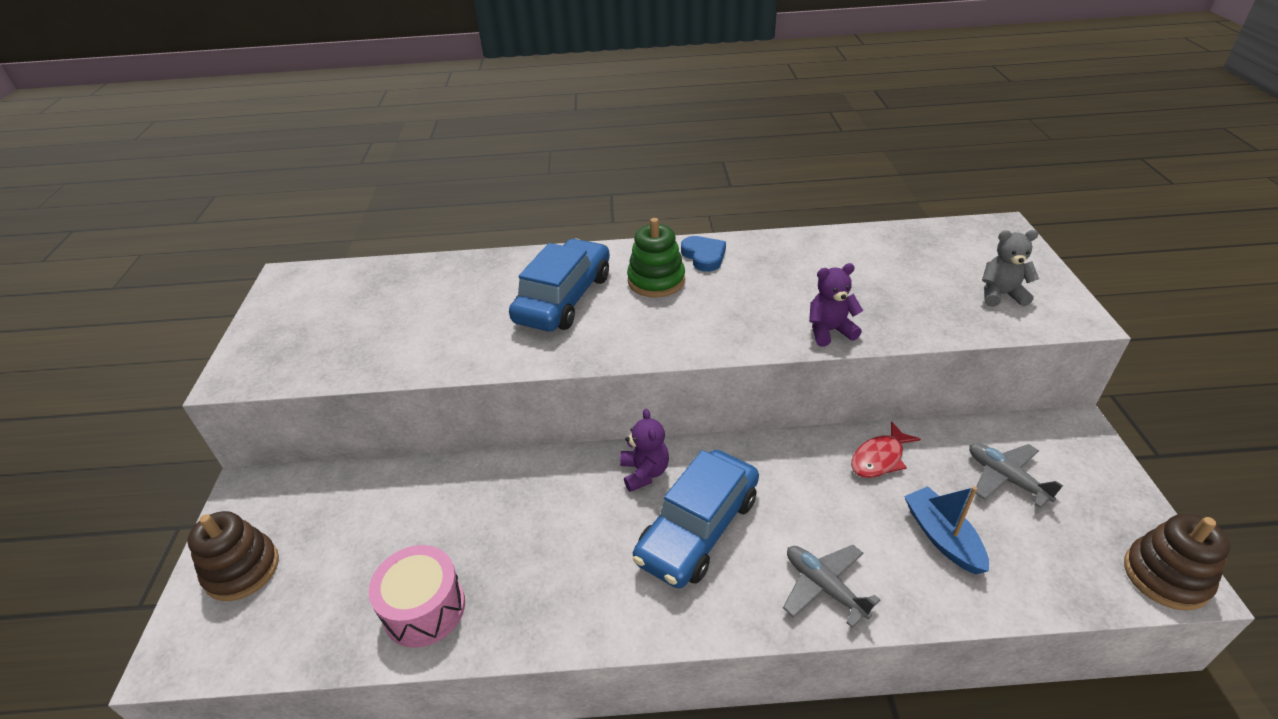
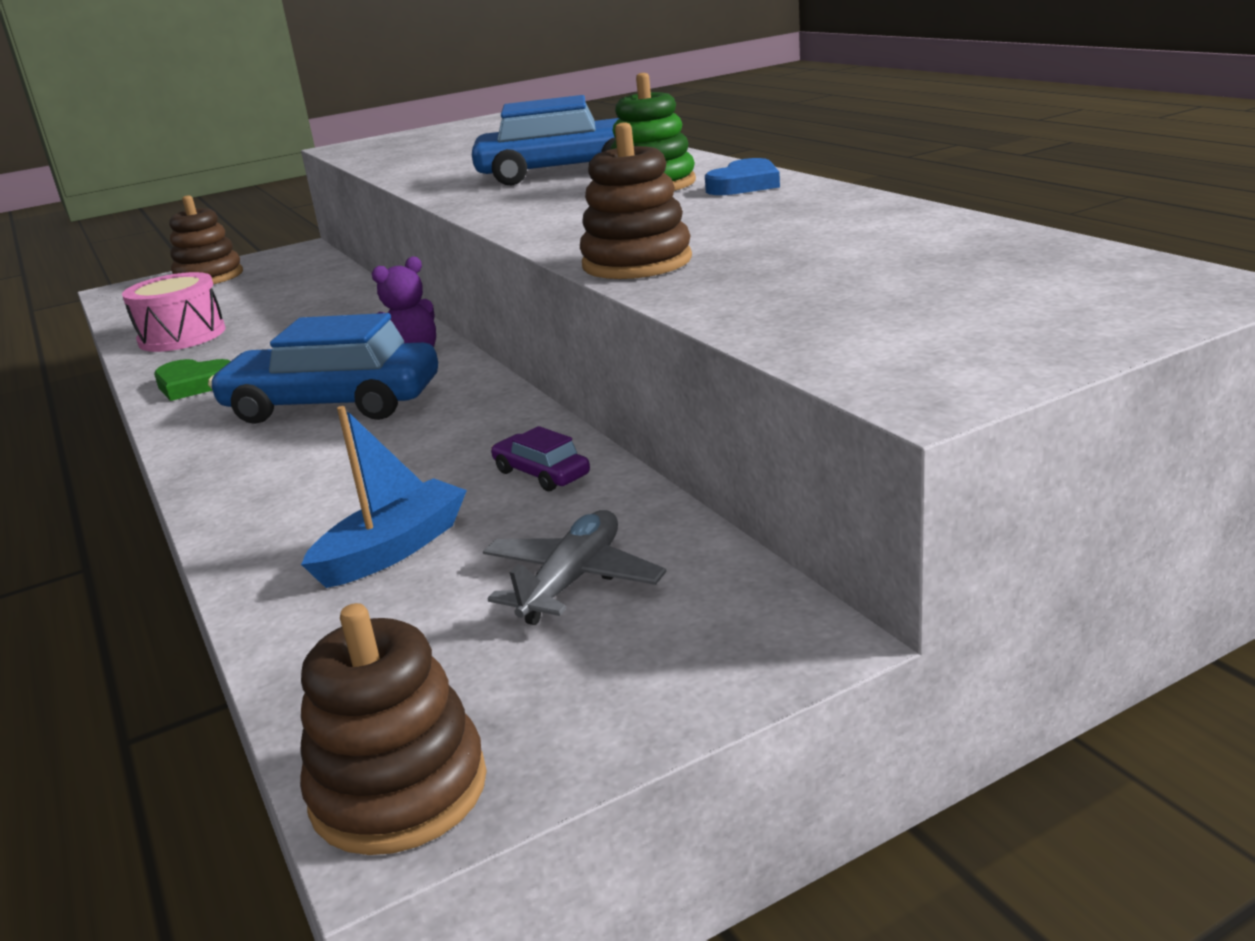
camera: 65 degrees right, 15 degrees down
(574, 609) = (194, 384): none -> green heart
(824, 587) = (263, 490): grey plane -> none
(829, 331) = (637, 262): purple teddy bear -> brown stacking toy
(879, 458) = (541, 473): red fish -> purple car
(1000, 295) = (915, 326): grey teddy bear -> none

